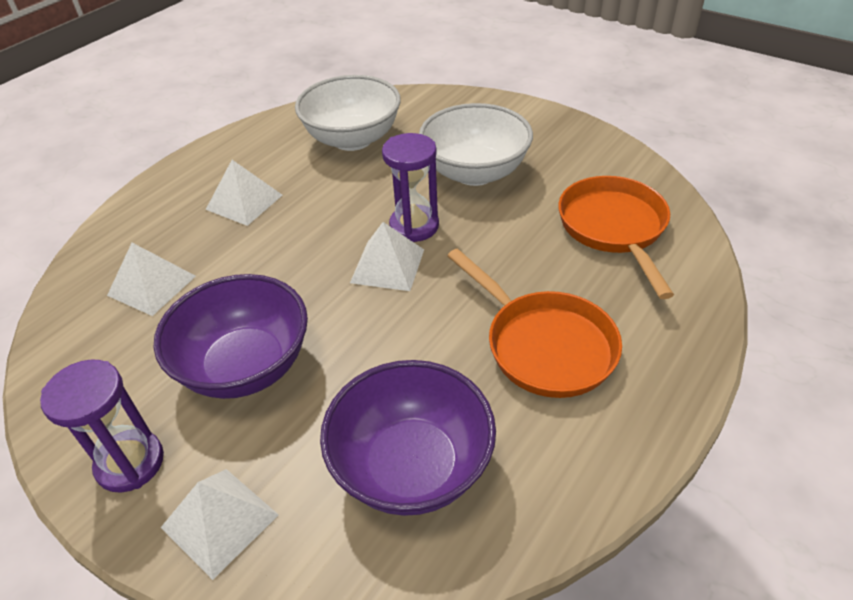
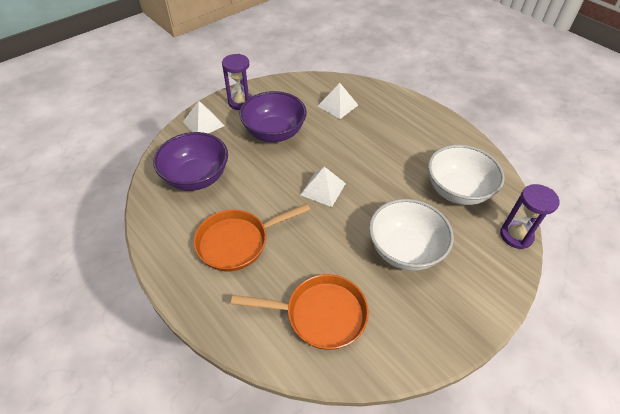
camera: 100 degrees right, 5 degrees up
(244, 202) = (396, 137): white pyramid -> none
(414, 226) = (354, 206): purple hourglass -> purple hourglass (516, 236)

